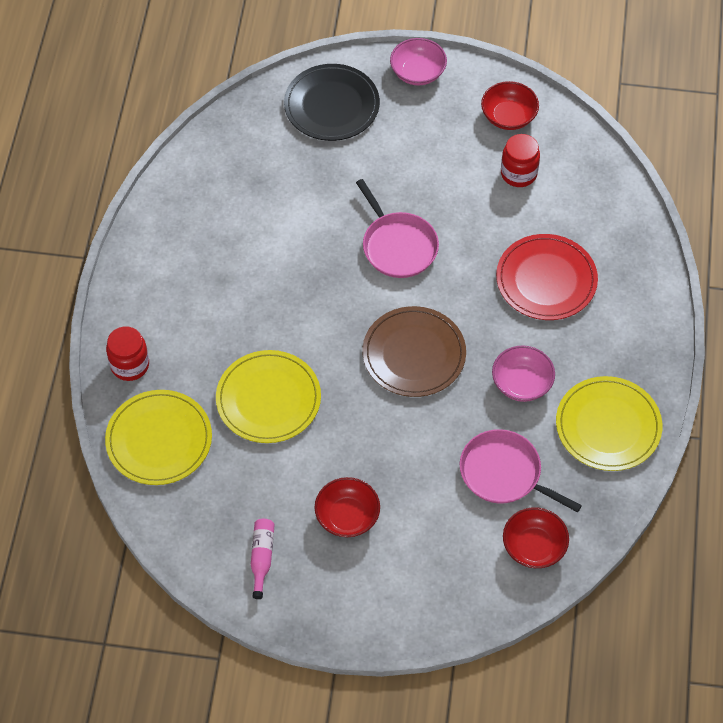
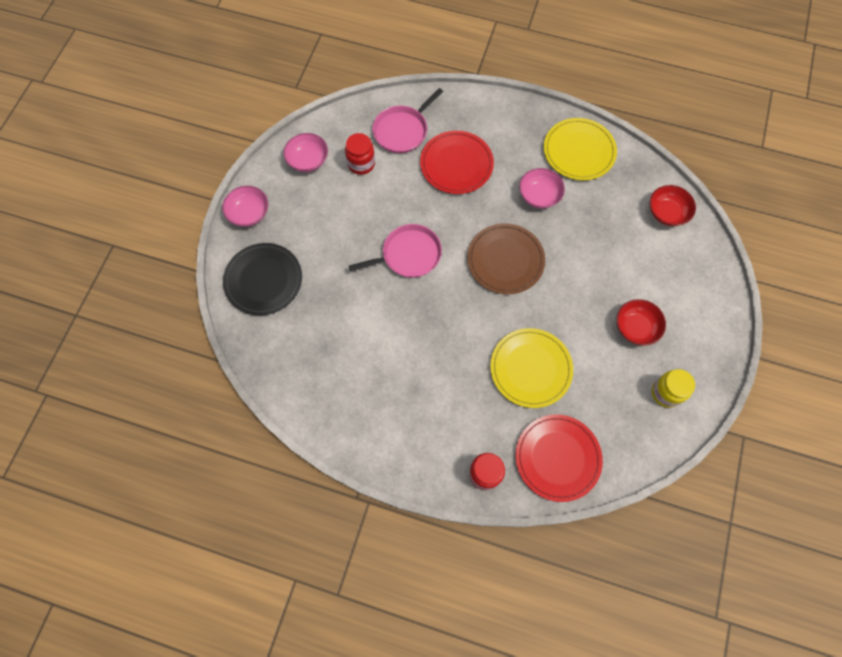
camera: 80 degrees left, 10 degrees up
(159, 439) = (557, 458): yellow plate -> red plate
(262, 558) = (666, 393): pink bottle -> yellow jar
(504, 473) = (609, 220): pink pan -> pink pan (402, 130)
(508, 116) = (308, 160): red bowl -> pink bowl

